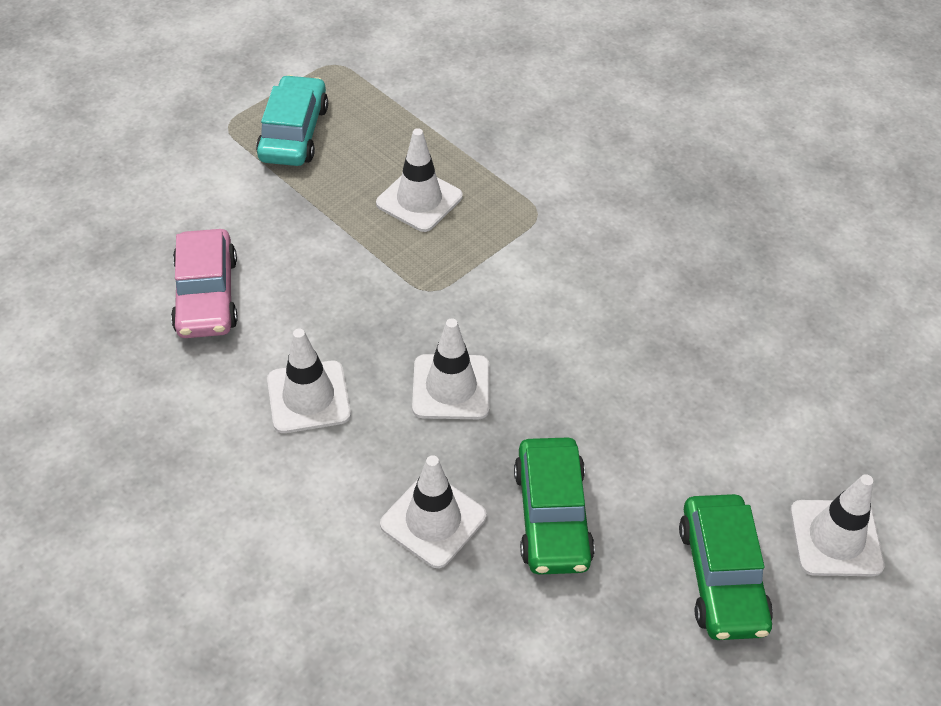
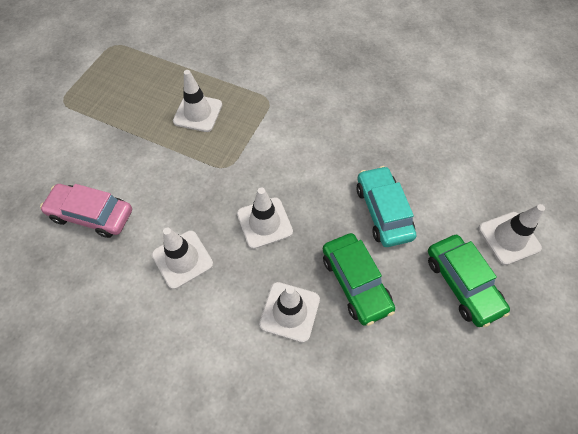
camera: 20 degrees left, 10 degrees up
(206, 295) = (92, 214): pink car -> pink car turned 135 degrees clockwise
(294, 133) = (106, 94): turquoise car -> turquoise car (383, 211)

